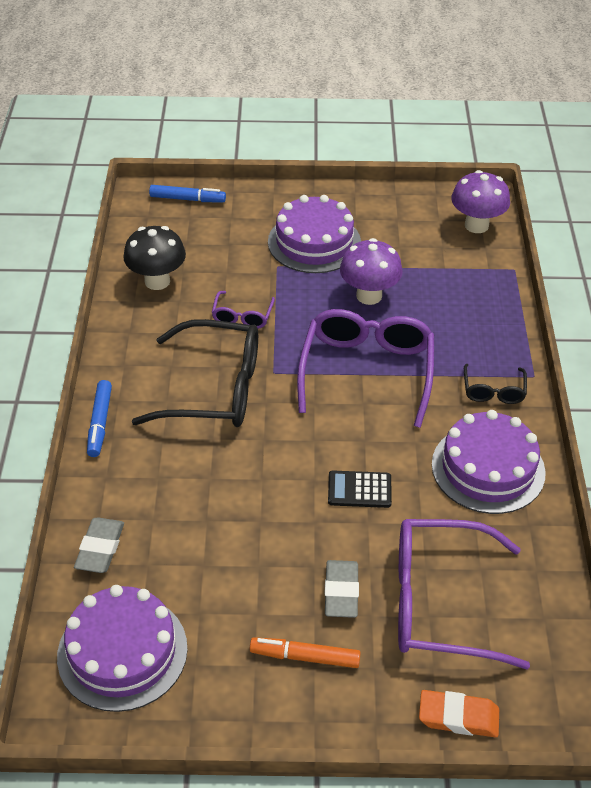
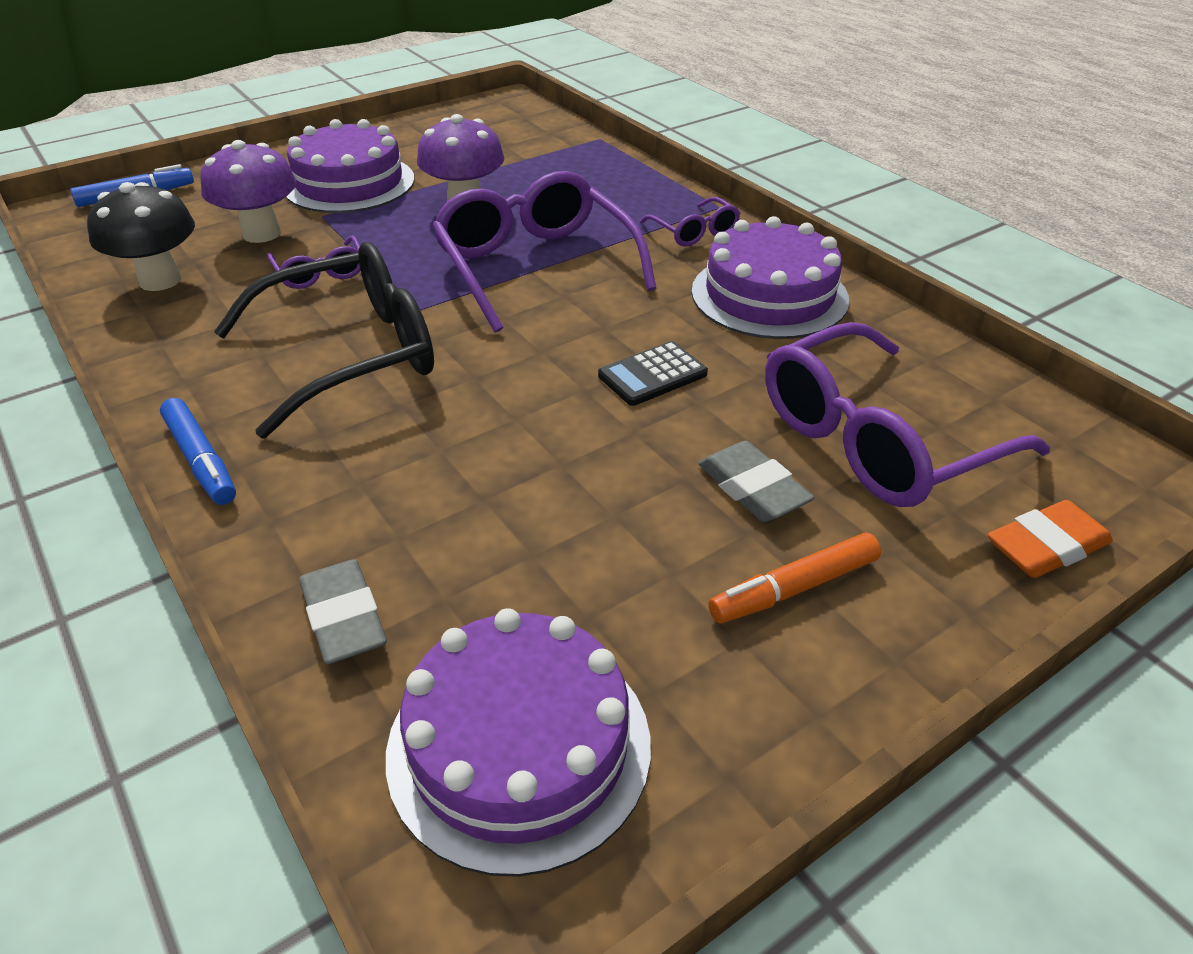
camera: 35 degrees left, 5 degrees down
(476, 225) = (522, 120): purple mushroom -> purple mushroom (261, 233)
(493, 391) = (694, 232): black glasses -> purple glasses

